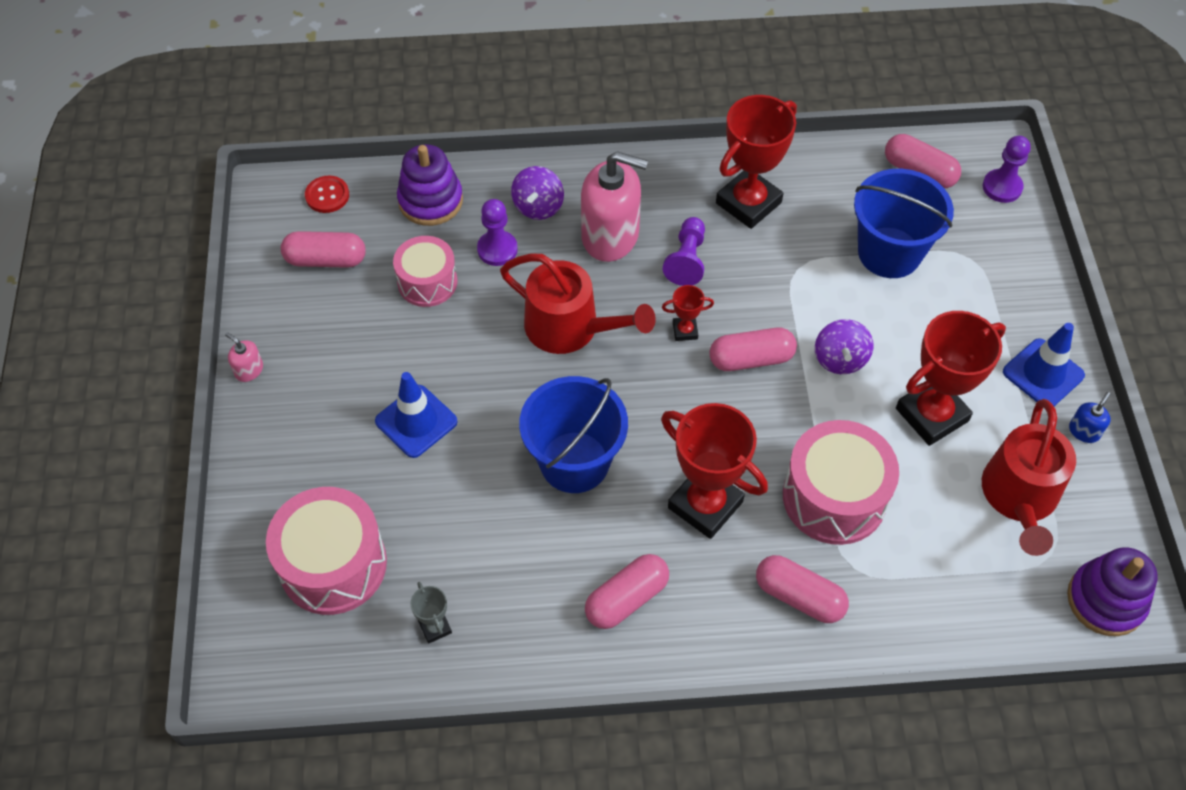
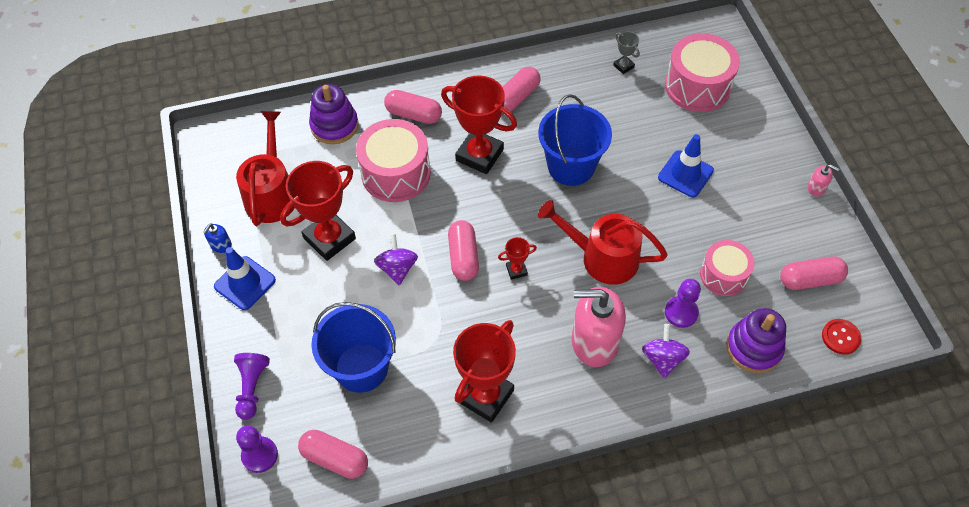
camera: 170 degrees right, 0 degrees up
(686, 260) = (527, 330): purple pawn -> purple pawn (252, 388)
(751, 359) = (463, 257): pink capsule -> pink capsule turned 75 degrees counterclockwise
(1105, 600) = (224, 142): purple stacking toy -> purple stacking toy (334, 125)

